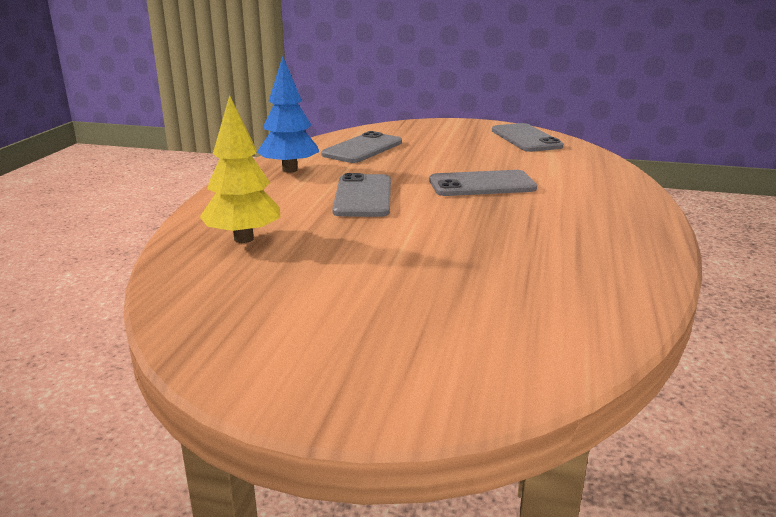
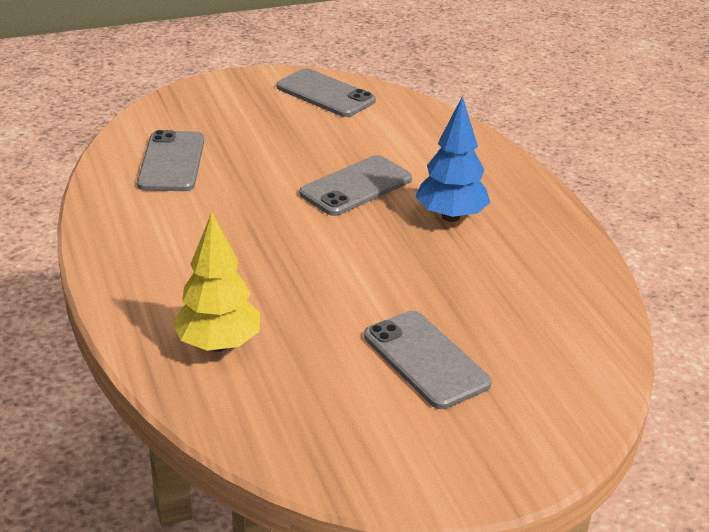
camera: 35 degrees left, 10 degrees up
(290, 170) = (134, 225): blue tree -> blue tree (450, 216)
(363, 196) = (262, 242): grey phone -> grey phone (426, 360)

